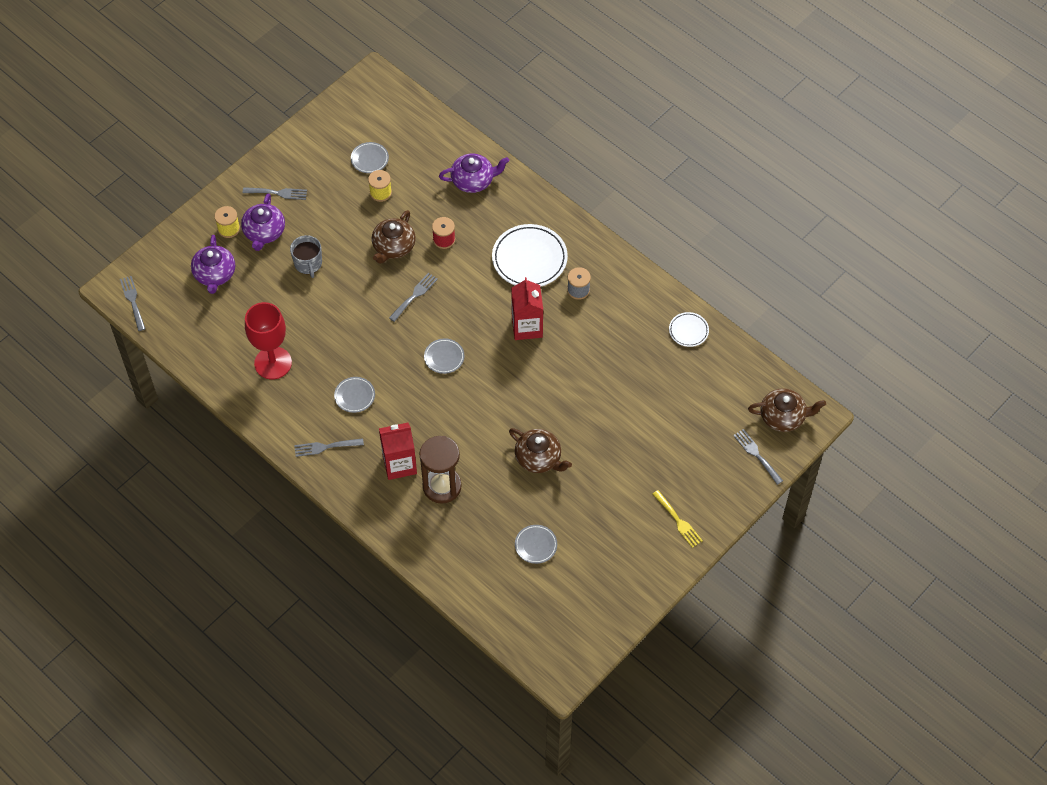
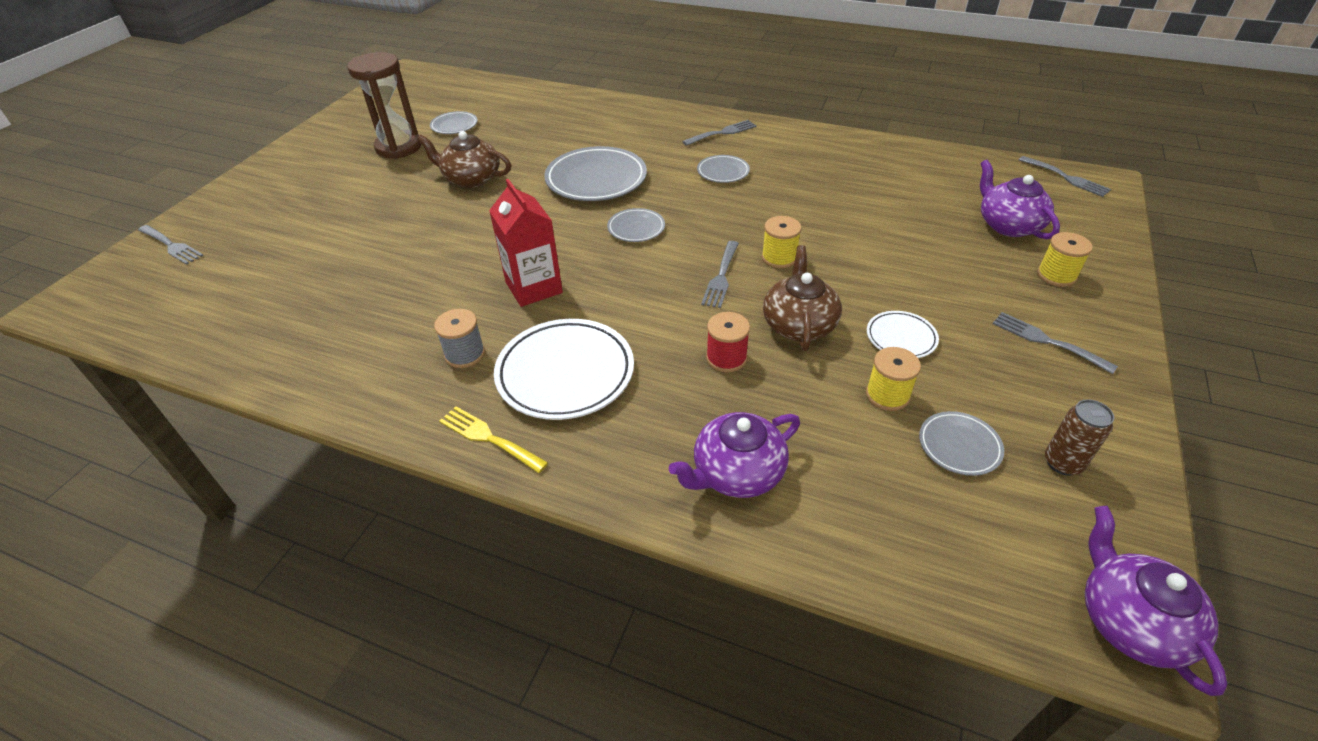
camera: 160 degrees right, 15 degrees down
(264, 232) = (1003, 286): purple teapot -> purple teapot (1130, 621)
(273, 363) = (843, 172): red goblet -> none
(278, 193) = (1046, 341): grey fork -> grey fork turned 60 degrees clockwise
(308, 263) = (902, 269): grey mug -> none
(333, 138) = (1062, 463): none -> brown can
(371, 298) = (779, 258): none -> yellow spool
(399, 464) = (632, 140): red carton -> none
(442, 486) = (576, 137): brown hourglass -> brown hourglass (398, 147)
(448, 422) = (596, 179): none -> grey plate
(678, 521) = (288, 173): yellow fork -> yellow fork (489, 438)
(688, 331) = (263, 351): white plate -> white plate (901, 338)
(783, 417) = (117, 291): brown teapot -> none

